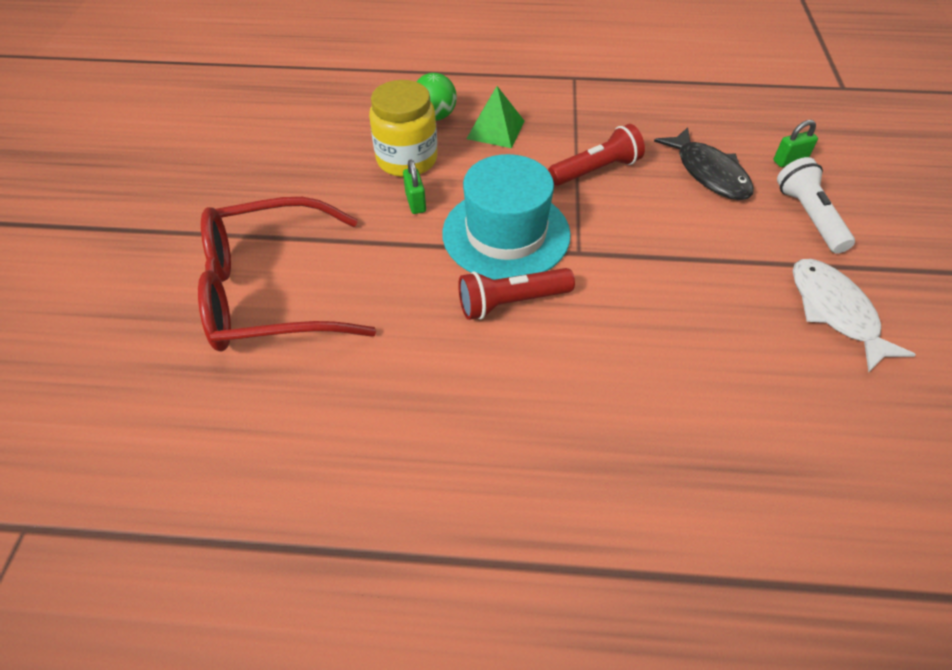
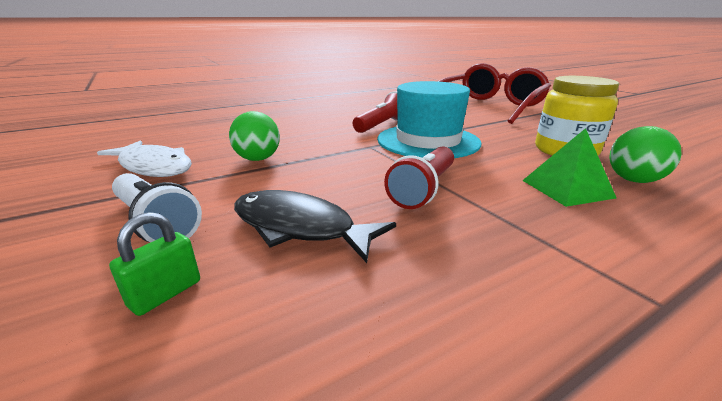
camera: 145 degrees right, 25 degrees down
(415, 202) = (506, 137): green padlock -> none
(717, 279) = (258, 159): none -> green ball

